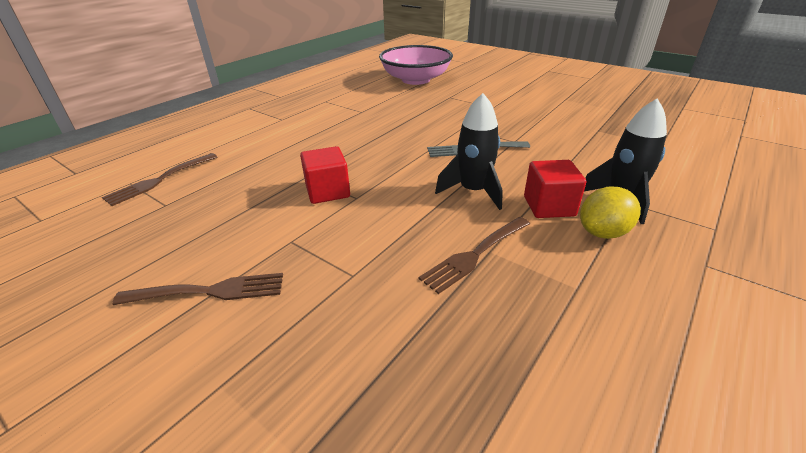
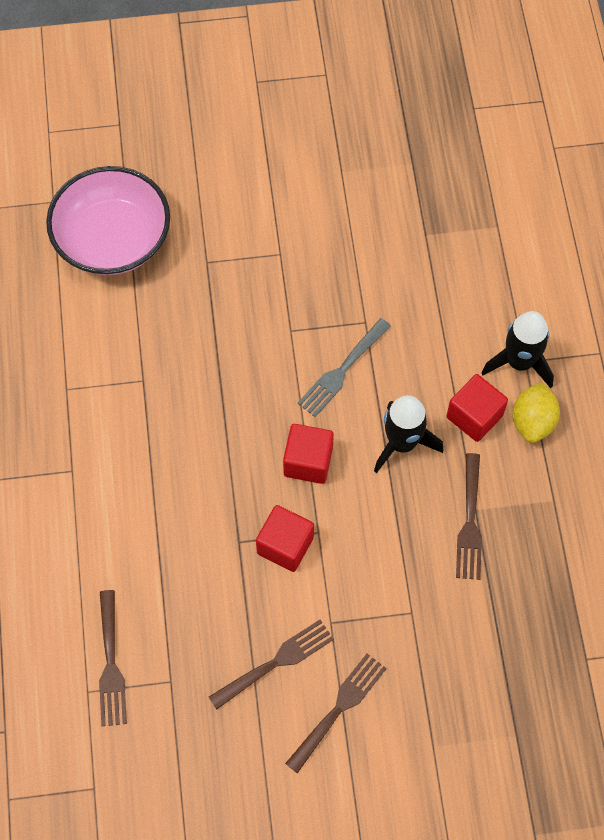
camera: 45 degrees left, 30 degrees up
(224, 236) = (275, 663): none -> brown fork
(398, 169) = (308, 461): none -> red cube

